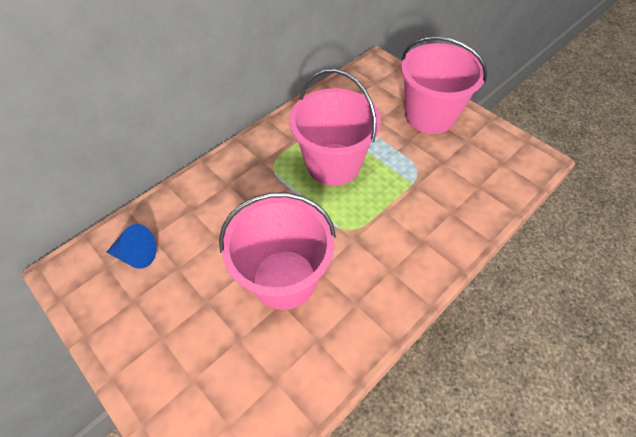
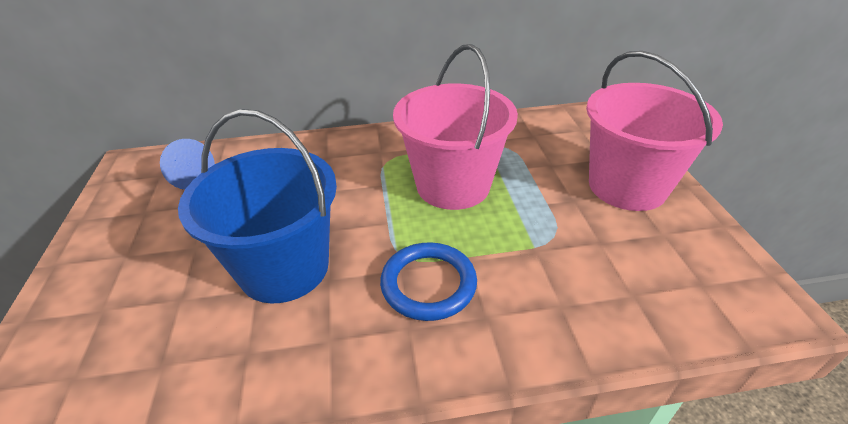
camera: 35 degrees right, 15 degrees down
(284, 279) = (284, 268): pink bucket -> blue bucket
(378, 239) = (428, 284): none -> blue ring

